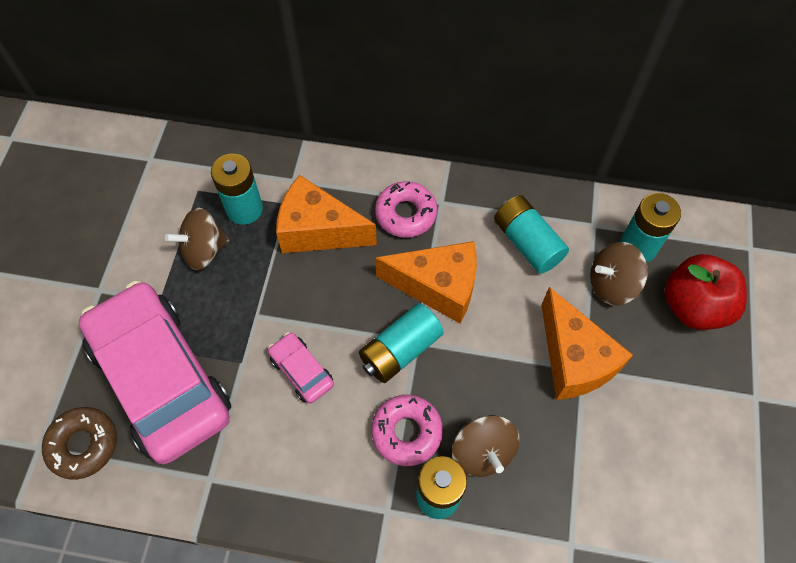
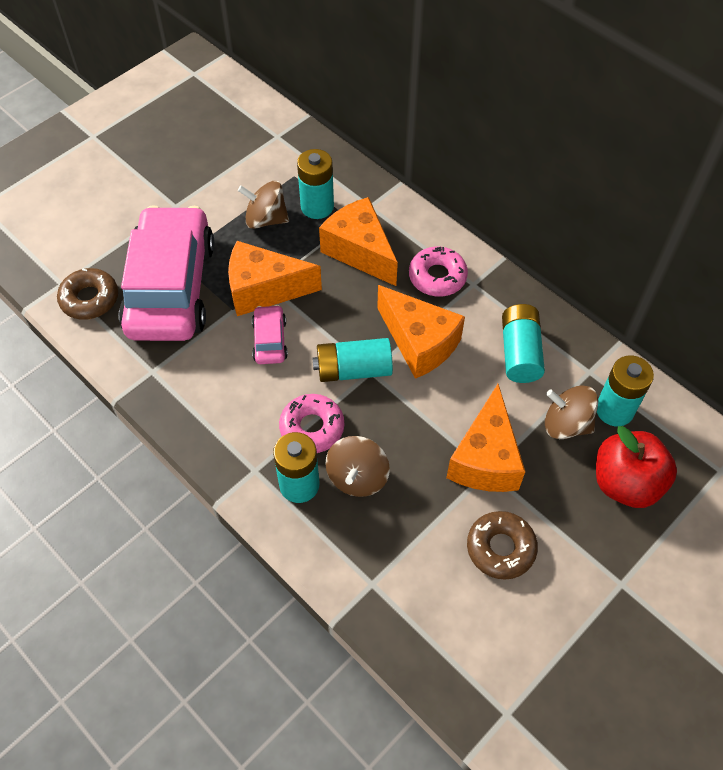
camera: 35 degrees right, 5 degrees down
(257, 323) = (264, 290): none -> orange cheese
(646, 433) = (500, 548): none -> brown donut

